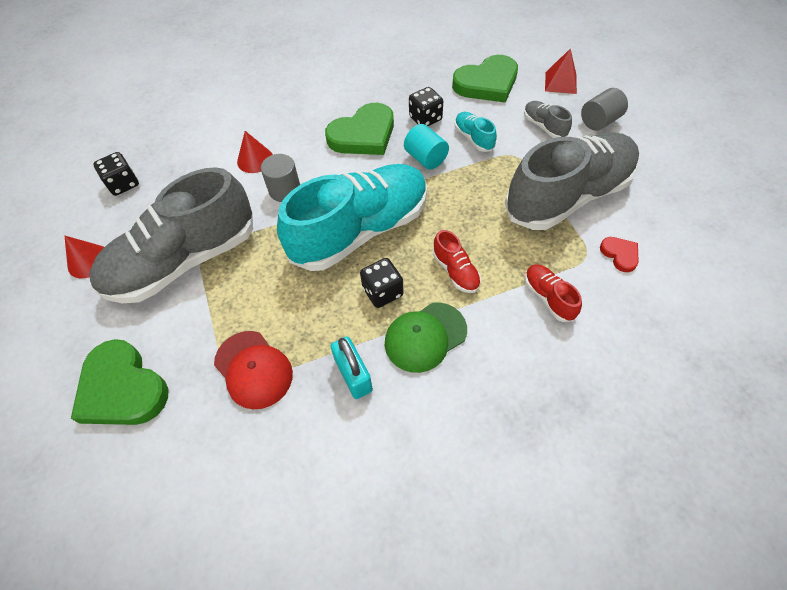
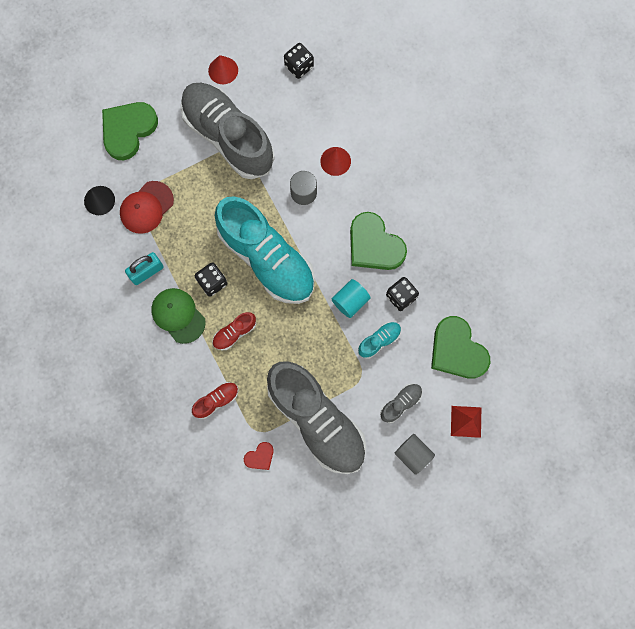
camera: 80 degrees right, 20 degrees up
(221, 440) = (99, 200): none -> black cone

